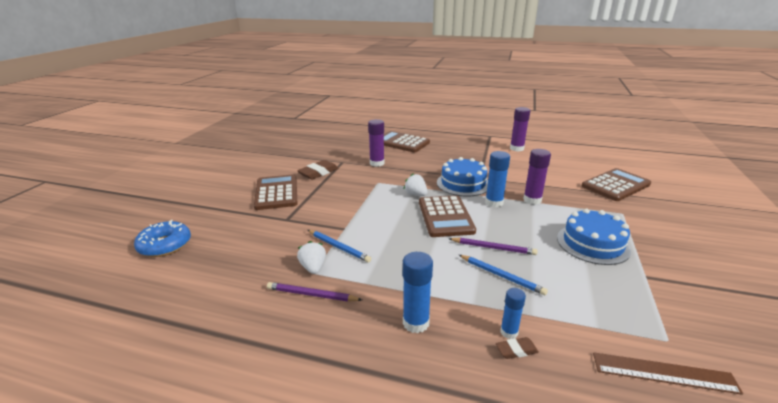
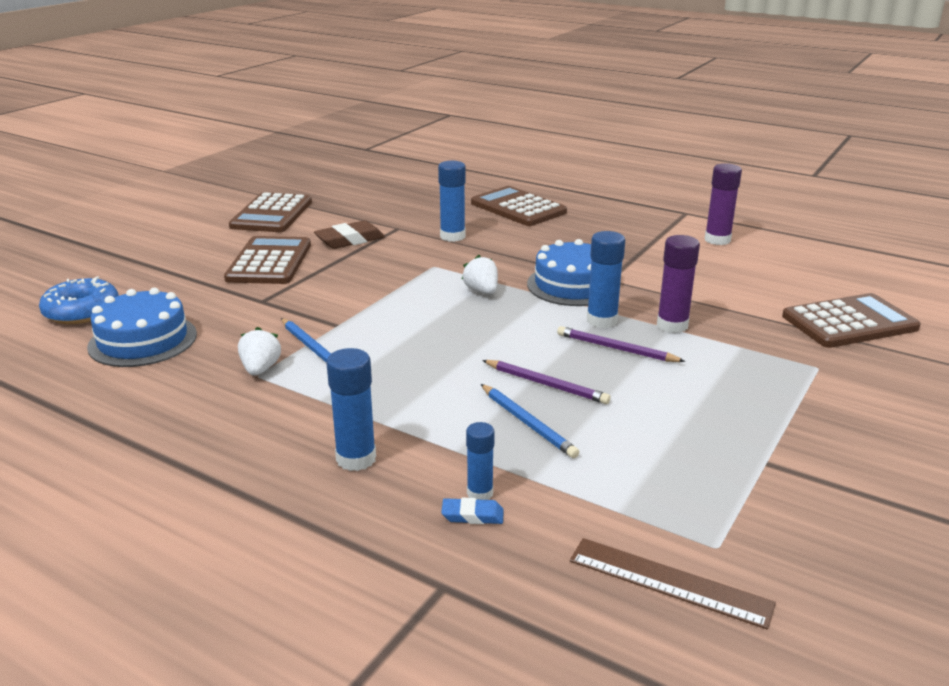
camera: 15 degrees right, 0 degrees up
(312, 295) = (238, 402): purple pencil -> purple pencil (616, 349)
(377, 163) = (452, 236): purple glue stick -> blue glue stick
(445, 216) = (505, 330): brown calculator -> brown calculator (272, 214)
(516, 350) = (472, 515): brown eraser -> blue eraser
(593, 244) = (718, 403): blue cake -> blue cake (143, 340)

